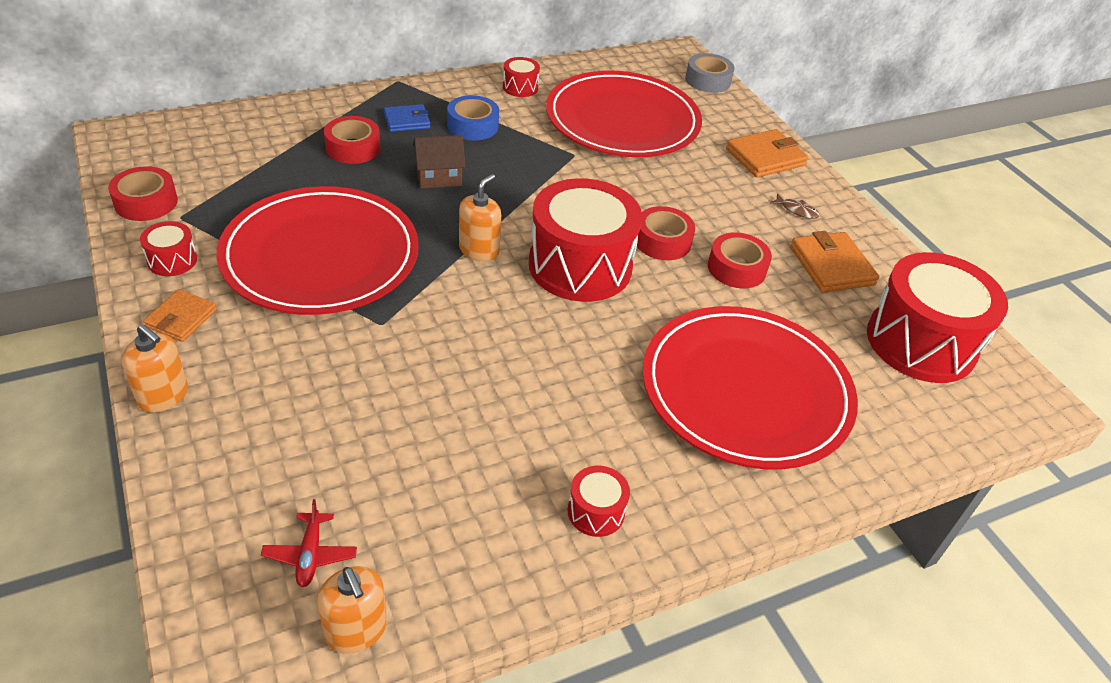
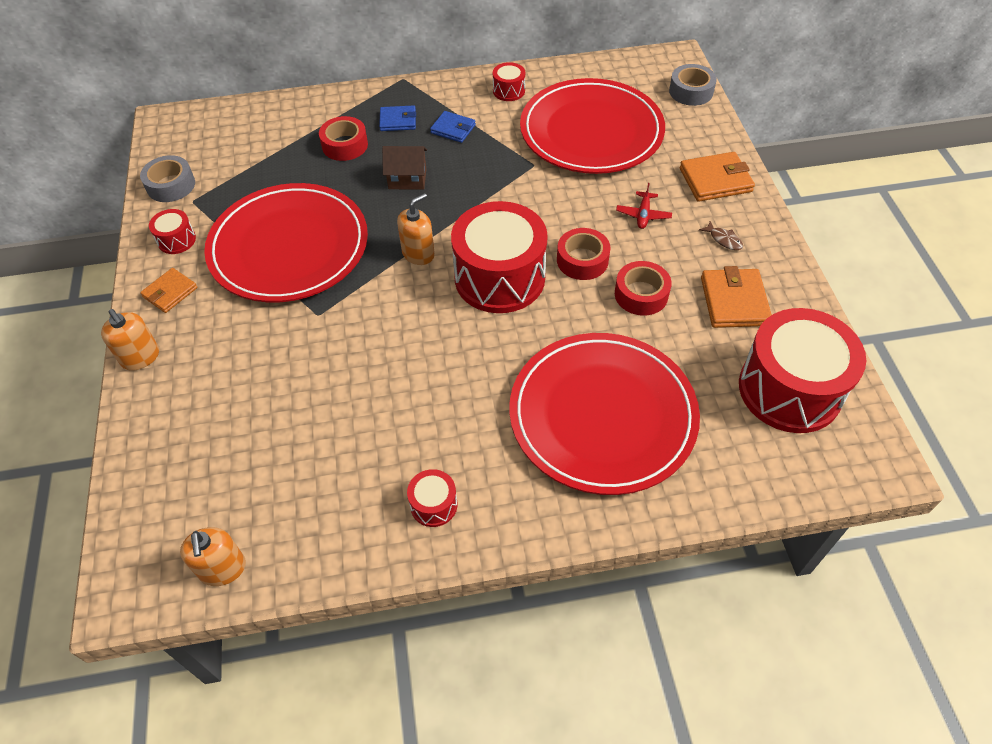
camera: 20 degrees right, 10 degrees up
(146, 202) = (171, 185): red tape -> grey tape
(310, 555) = (208, 503): red plane -> red plane (643, 215)
(473, 126) = (453, 129): blue tape -> blue wallet

